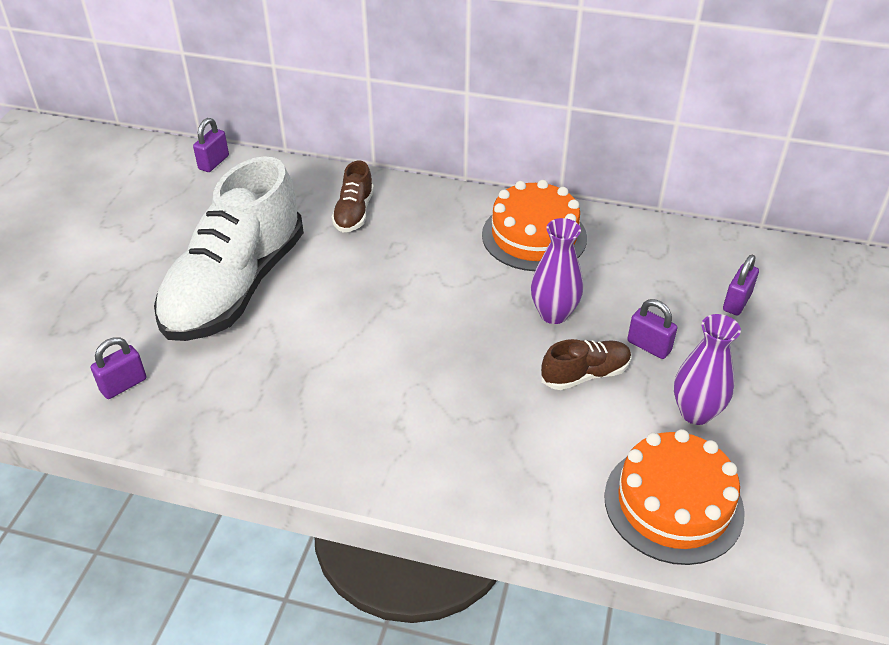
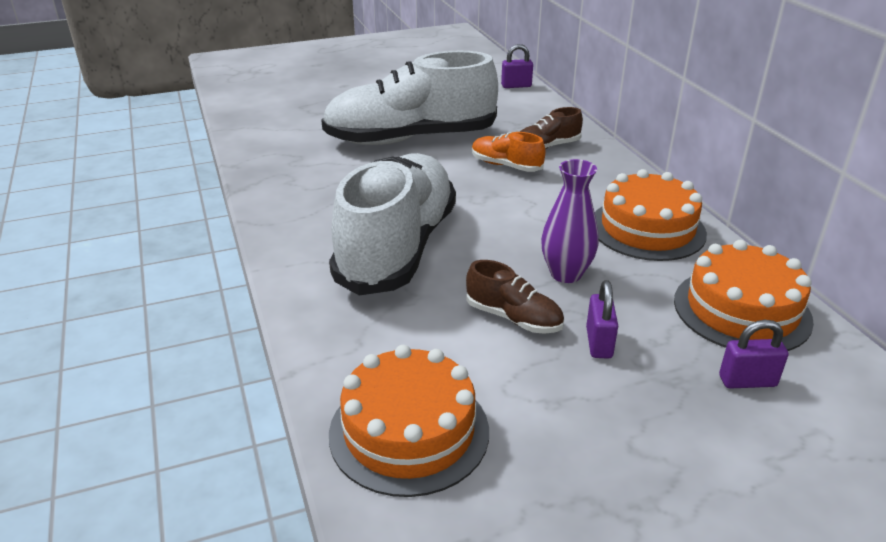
camera: 55 degrees right, 10 degrees down
(123, 385) = (282, 142): purple padlock -> none
(358, 254) = (506, 166): none -> orange shoe
(426, 393) = (397, 248): none -> white shoe
(667, 256) = (741, 310): none -> orange cake
(695, 412) = (547, 406): purple vase -> none

